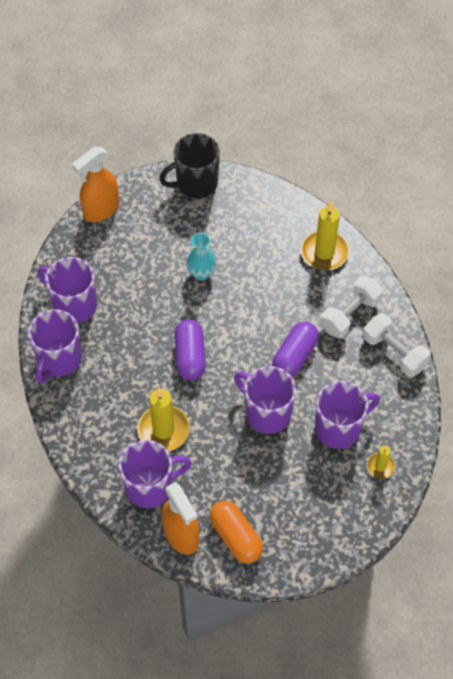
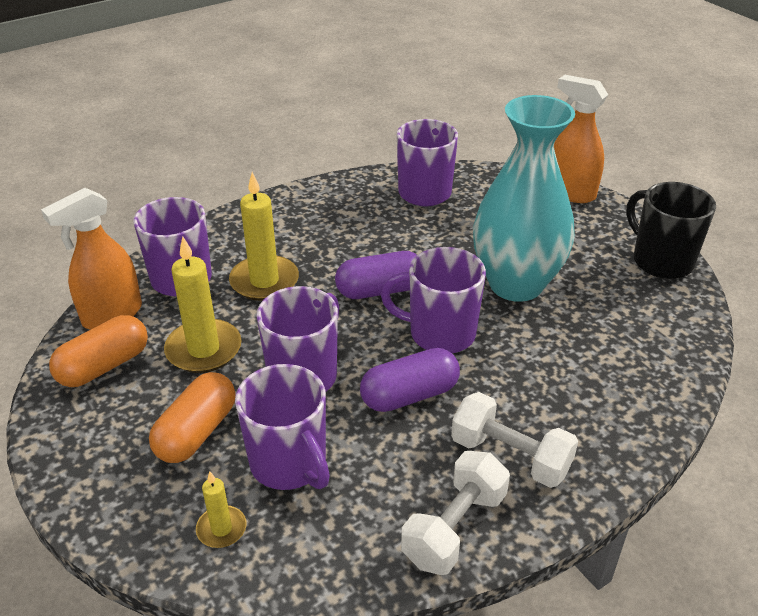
camera: 80 degrees right, 20 degrees down
(59, 360) = (348, 192): purple mug -> purple mug (440, 333)
(201, 273) = (516, 284): turquoise vase -> turquoise vase, size x2.25
(294, 356) = (409, 395): purple capsule -> purple capsule turned 45 degrees counterclockwise
(306, 478) = (197, 432): none -> orange capsule
(324, 252) = (618, 410): yellow candle -> yellow candle (204, 349)

